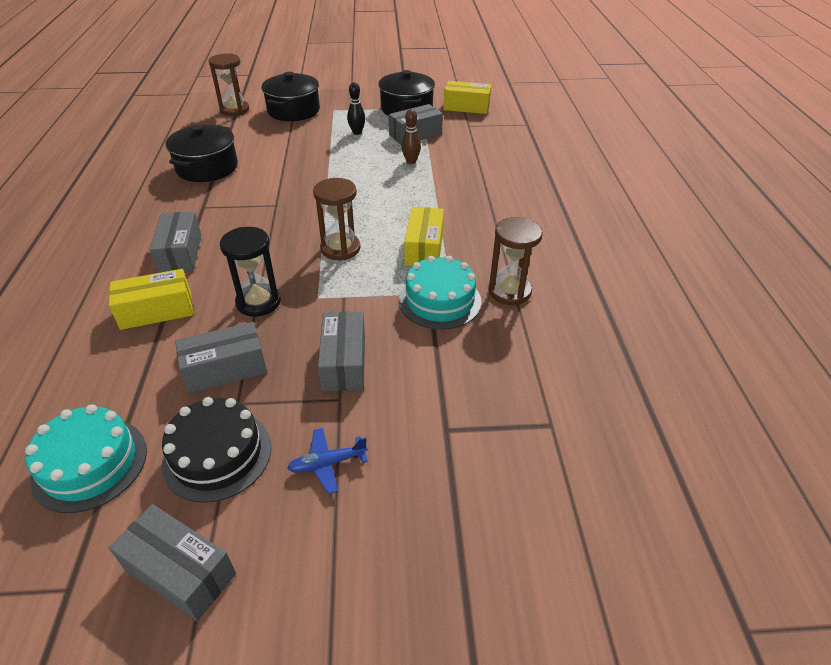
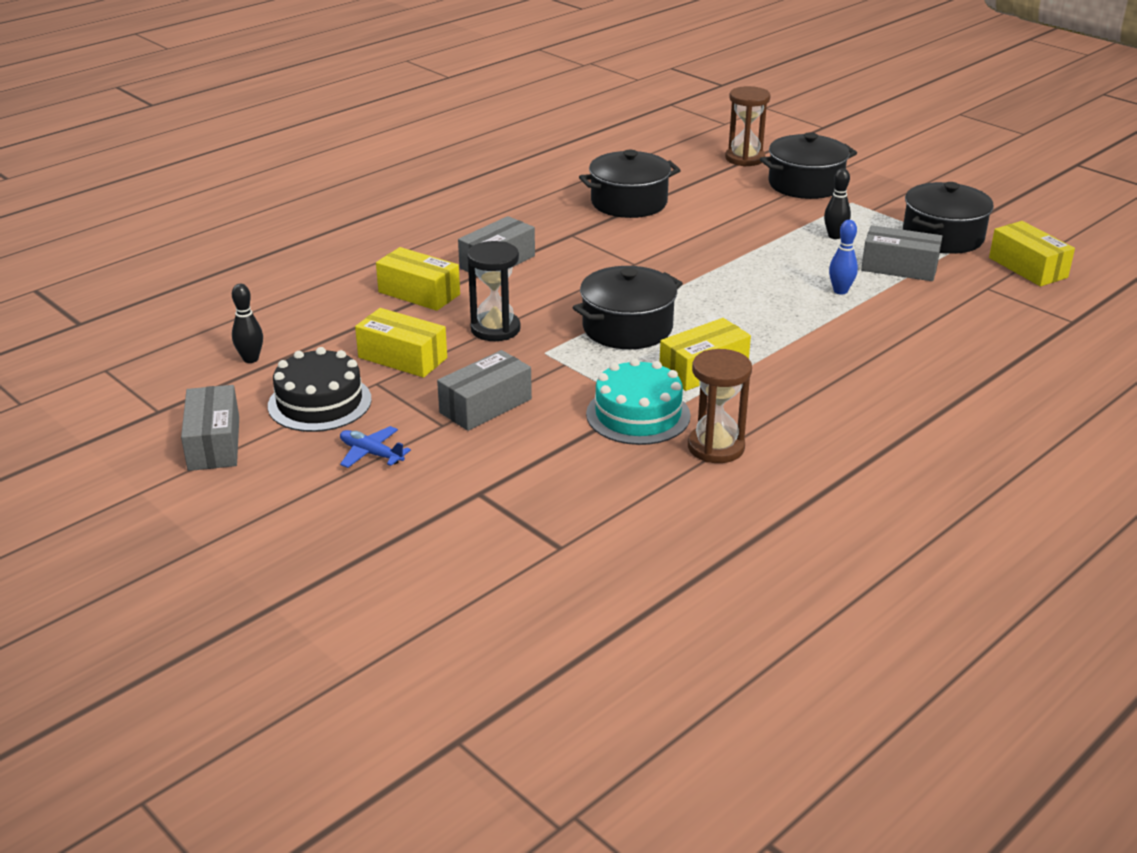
camera: 50 degrees right, 10 degrees down
(90, 464) = (251, 359): turquoise cake -> black bowling pin
(225, 369) = (402, 358): grey box -> yellow box
(340, 248) = (627, 328): brown hourglass -> black pot
(411, 161) = (840, 291): brown bowling pin -> blue bowling pin

